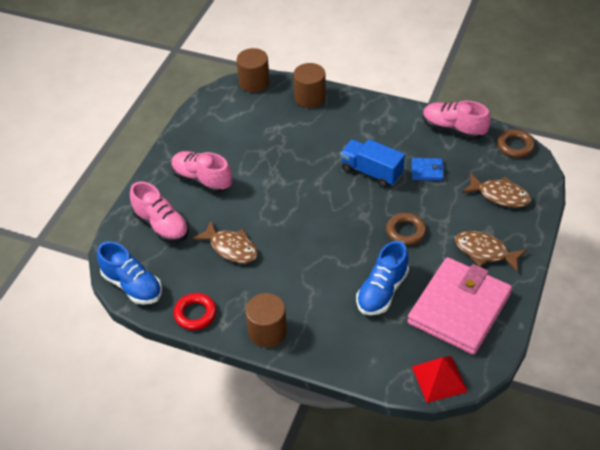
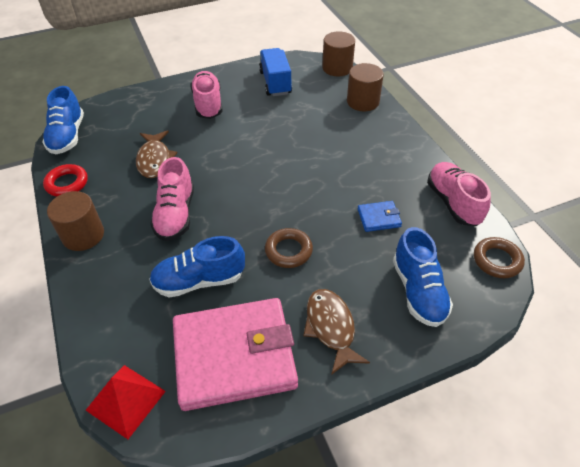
camera: 45 degrees right, 0 degrees up
(161, 225) = (141, 114): pink shoe -> pink shoe (176, 214)
(371, 172) = (330, 184): blue truck -> blue truck (275, 83)
(427, 171) = (379, 218): blue wallet -> blue wallet turned 60 degrees counterclockwise
(500, 195) = (418, 291): brown fish -> blue shoe

